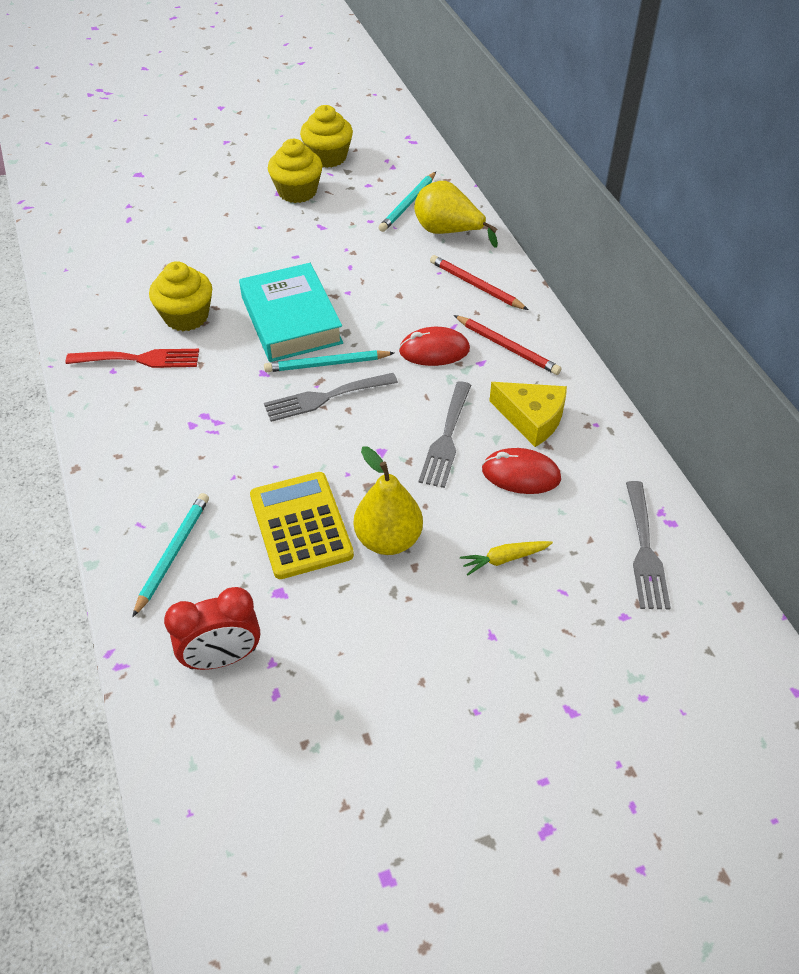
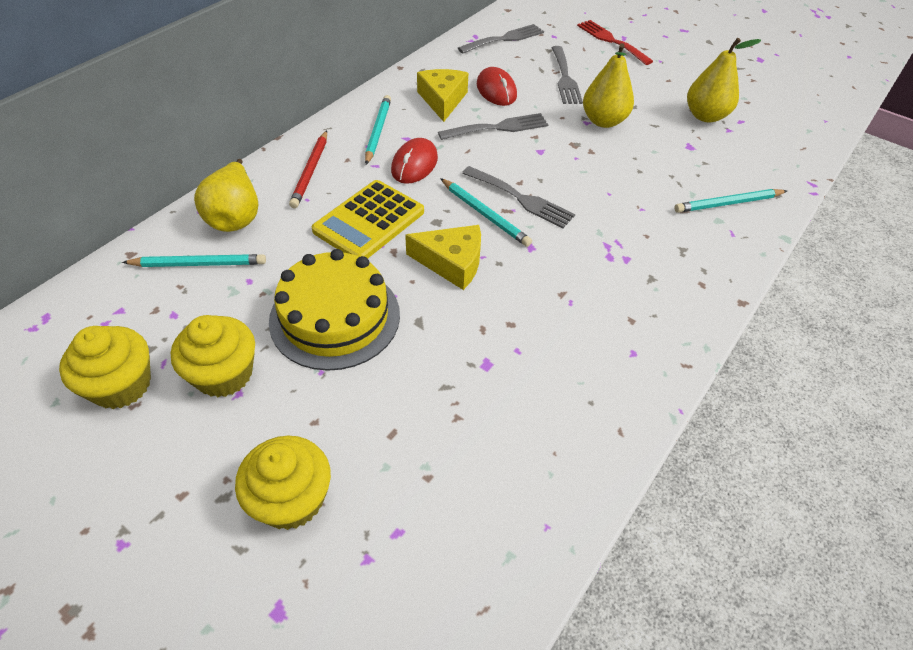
camera: 125 degrees left, 0 degrees up
(140, 359) = (600, 341): red fork -> red fork (611, 41)
(186, 317) = (516, 343): yellow cupcake -> yellow cupcake (291, 499)
(222, 658) = (752, 148): red clock -> none
(291, 320) = (452, 263): turquoise book -> yellow cheese
(297, 246) = (335, 317): none -> yellow cake
(301, 525) = (638, 159): yellow calculator -> yellow calculator (369, 221)
(316, 658) = (705, 116): none -> yellow pear
(434, 350) = (414, 164): red mouse -> red mouse turned 60 degrees clockwise
(504, 559) = (565, 78): yellow carrot -> grey fork
(507, 347) = (378, 131): red pencil -> turquoise pencil

